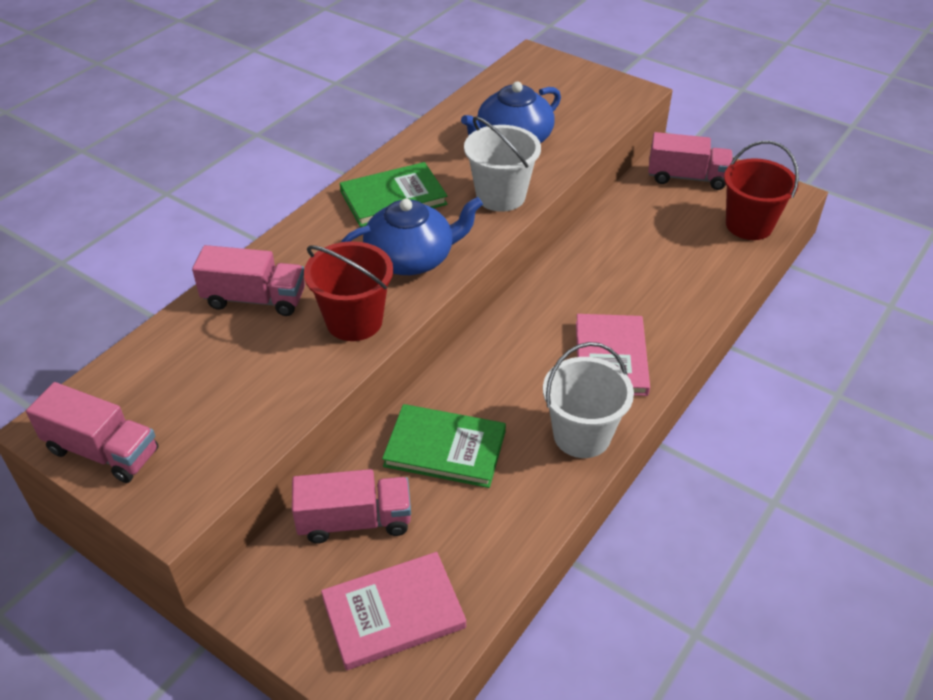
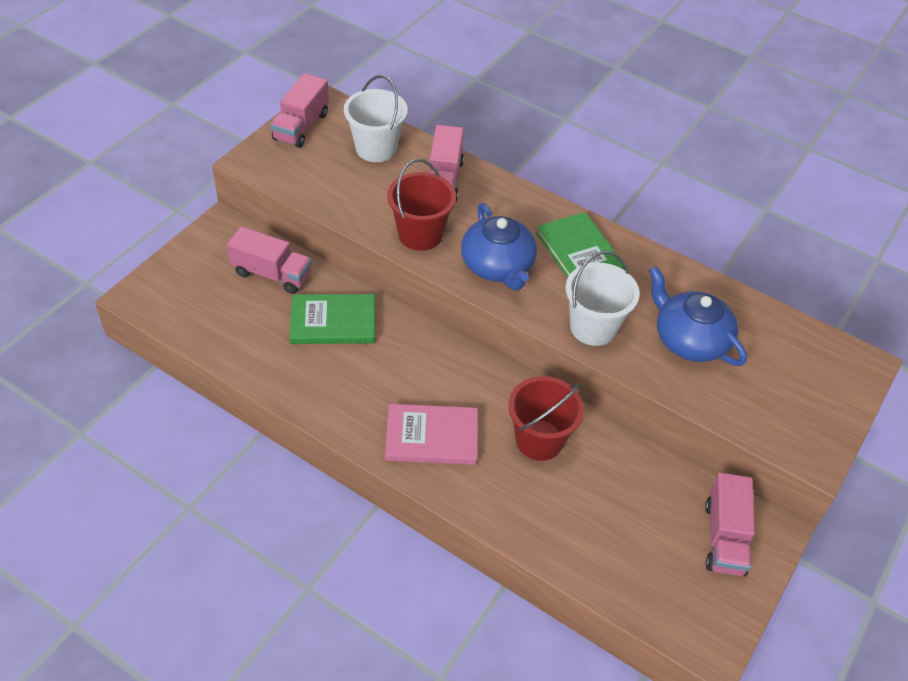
camera: 85 degrees right, 5 degrees up
(355, 521) = (272, 274): pink truck -> pink truck turned 60 degrees counterclockwise
(393, 613) = (196, 296): pink book -> none
(445, 449) = (333, 322): green book -> green book turned 75 degrees clockwise
(582, 435) = (342, 409): white bucket -> white bucket (376, 148)
(749, 225) = (644, 589): red bucket -> red bucket (539, 440)

